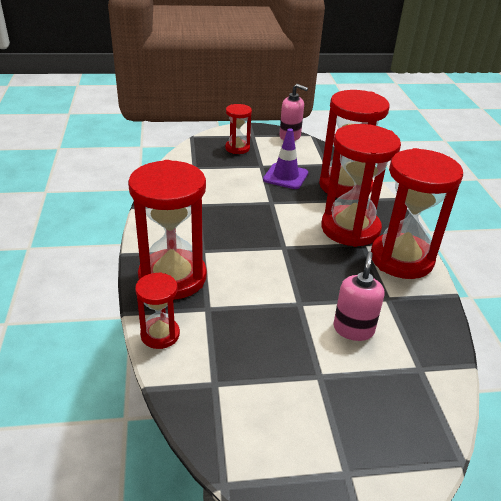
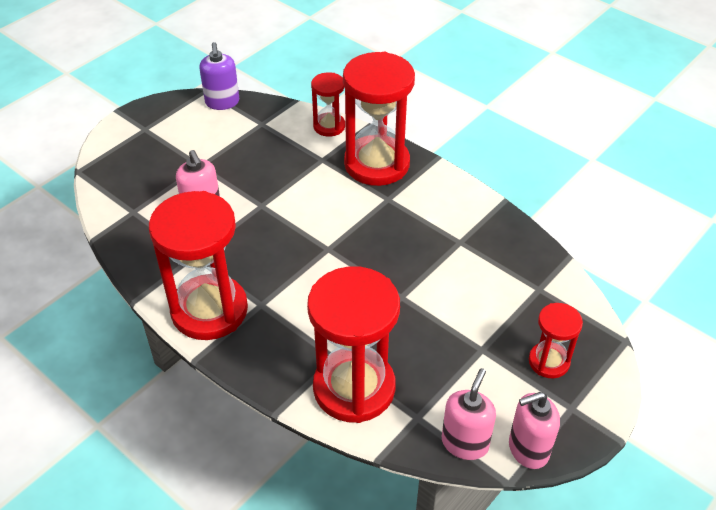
camera: 140 degrees right, 10 degrees up
(224, 446) = (222, 102): none -> purple soap dispenser
(285, 176) = (434, 351): purple traffic cone -> none
(314, 149) = (465, 443): none -> pink soap dispenser
(350, 229) = (289, 316): red hourglass -> none

